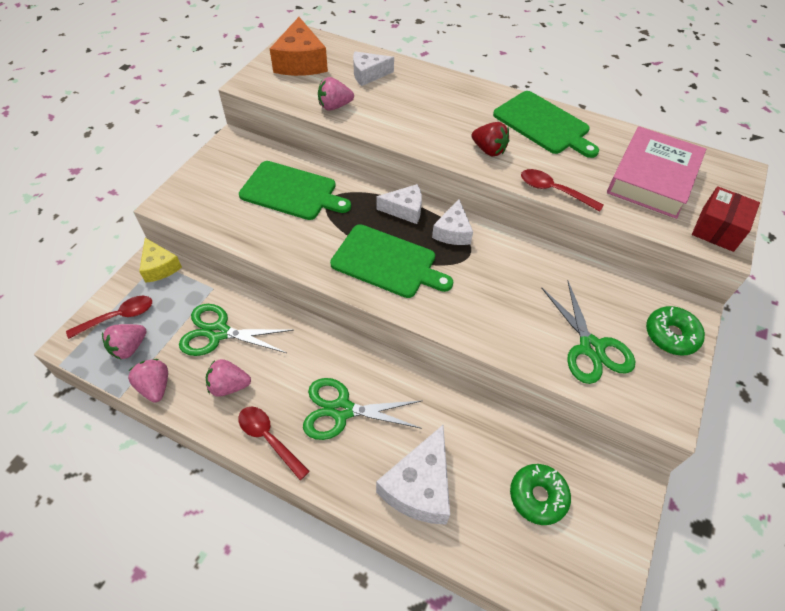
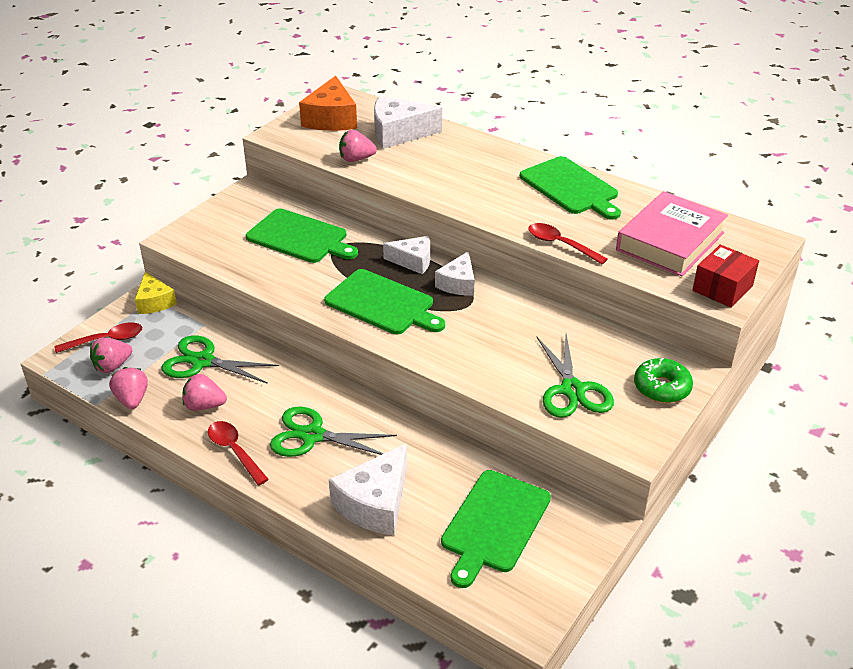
camera: 10 degrees right, 15 degrees down
(368, 75) = (398, 133): white cheese -> white cheese, size x1.58
(488, 150) = (504, 206): red strawberry -> none
(538, 496) = (494, 524): green donut -> green cutting board

